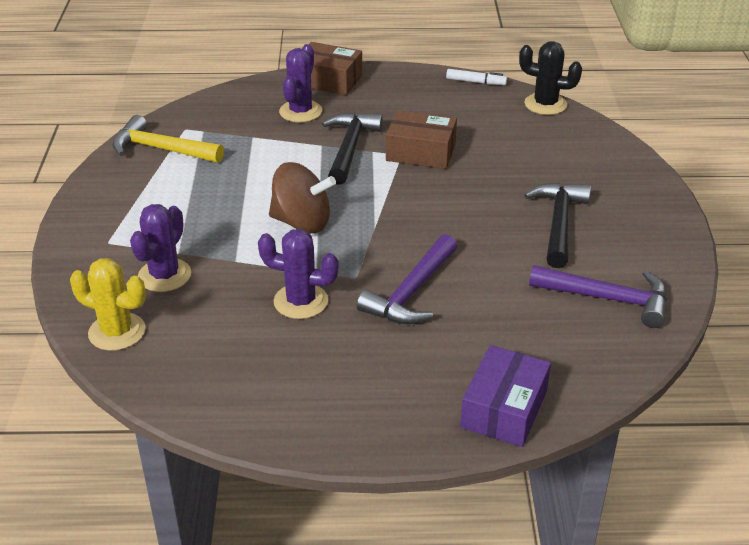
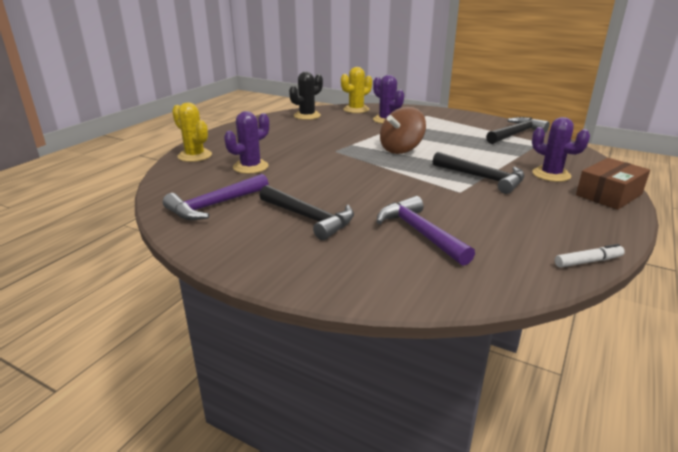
camera: 120 degrees right, 10 degrees down
(161, 149) = (516, 134): yellow hammer -> black hammer
(301, 301) = (332, 137): purple cactus -> purple cactus (250, 167)
(411, 292) = (304, 159): purple hammer -> purple hammer (420, 233)
(421, 152) = (457, 199): brown box -> none
(476, 82) = (588, 261): white marker -> white marker turned 150 degrees counterclockwise
(504, 409) = (195, 156): purple box -> yellow cactus
(545, 104) = (514, 286): black cactus -> black cactus (307, 116)

